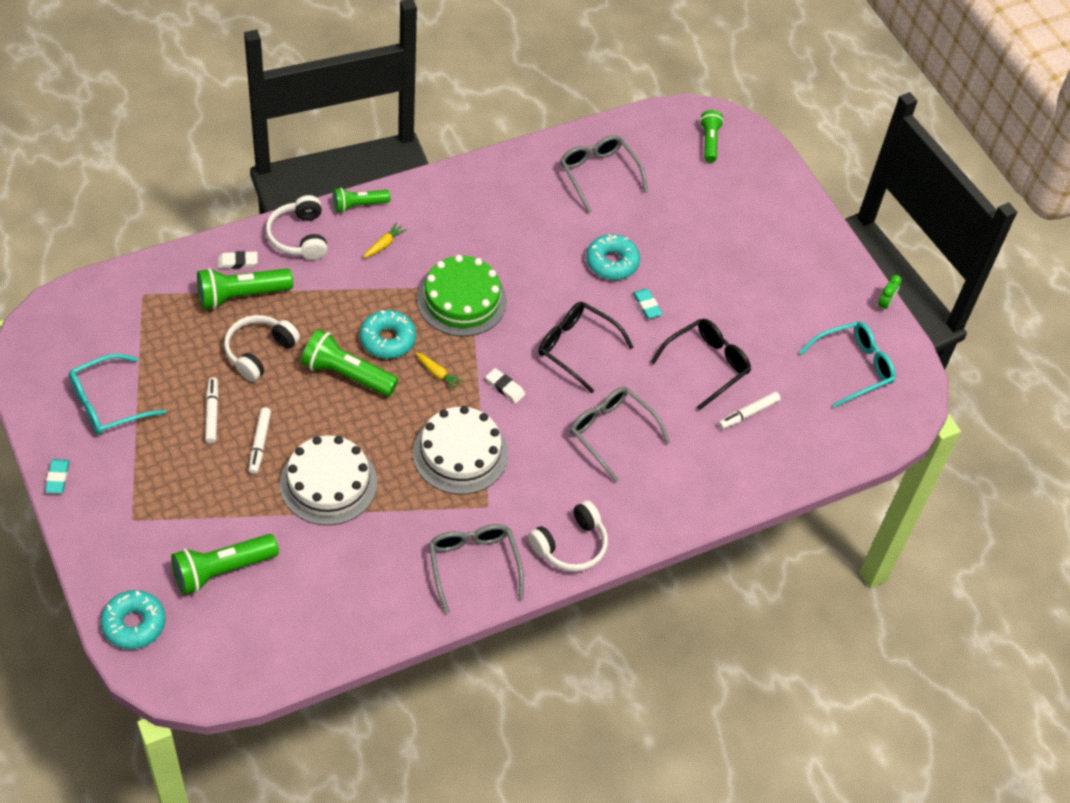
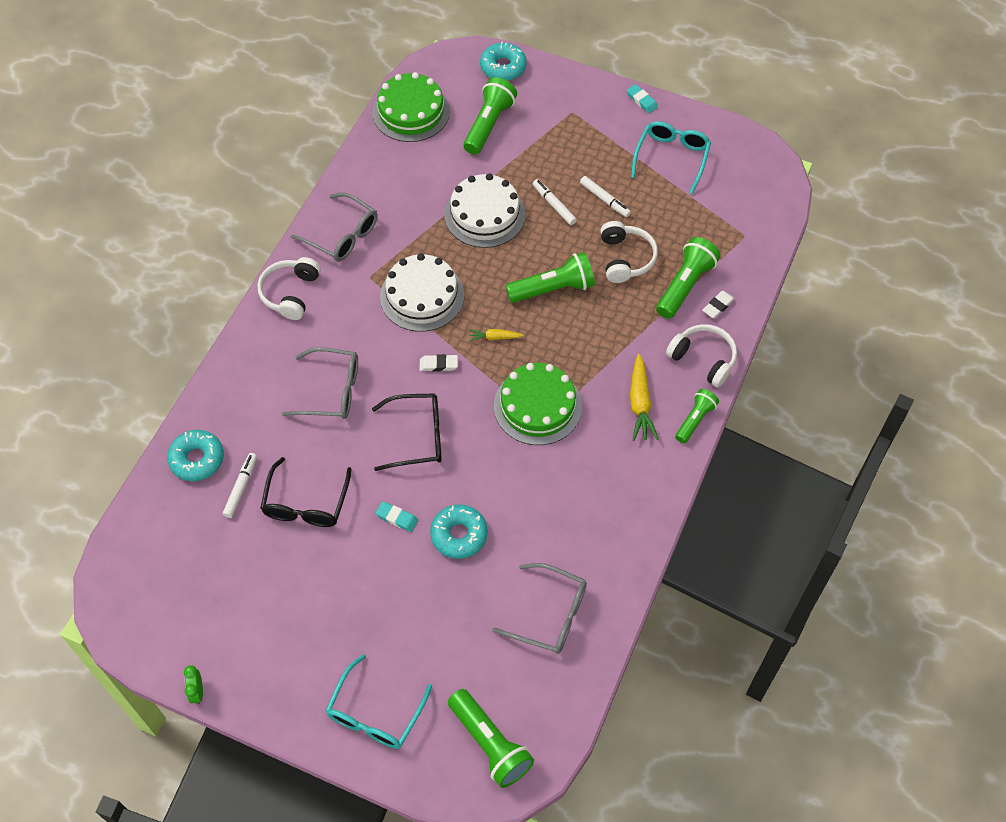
camera: 145 degrees right, 5 degrees up
(278, 647) = (411, 112): none -> green cake
(384, 244) = (640, 403): yellow carrot -> yellow carrot, size x1.77
(387, 339) = (554, 334): turquoise donut -> turquoise donut (197, 459)
(709, 142) = (490, 744): green flashlight -> green flashlight, size x1.59
(853, 367) = (183, 600): turquoise glasses -> turquoise glasses (375, 713)

